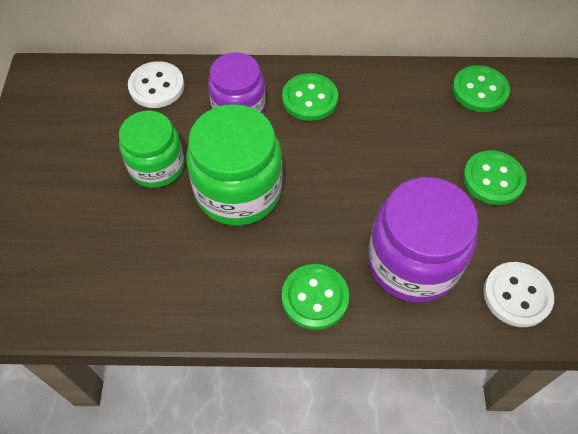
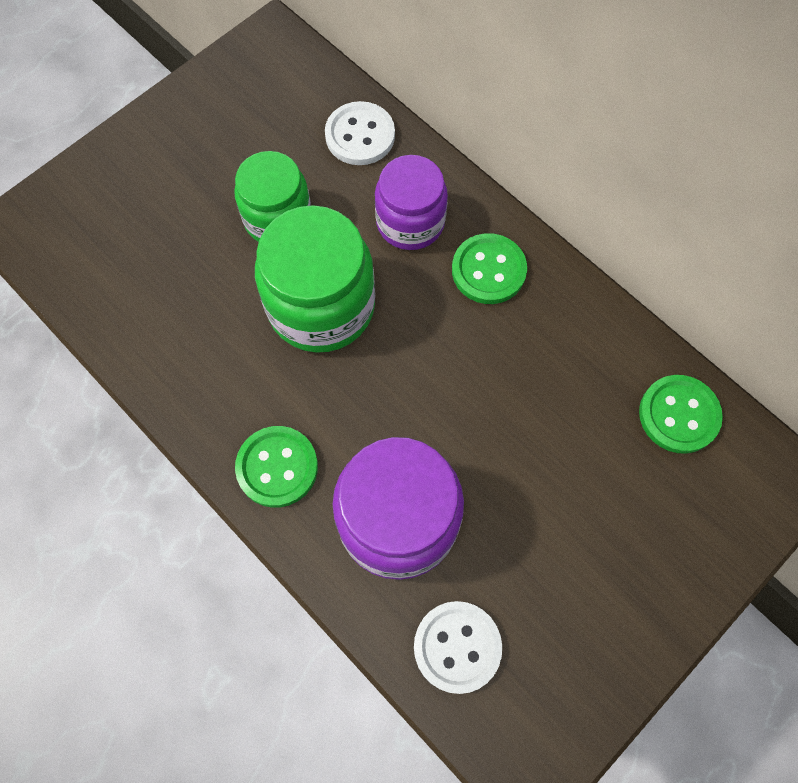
camera: 45 degrees right, 10 degrees up
(493, 179) = (575, 518): green button -> none

